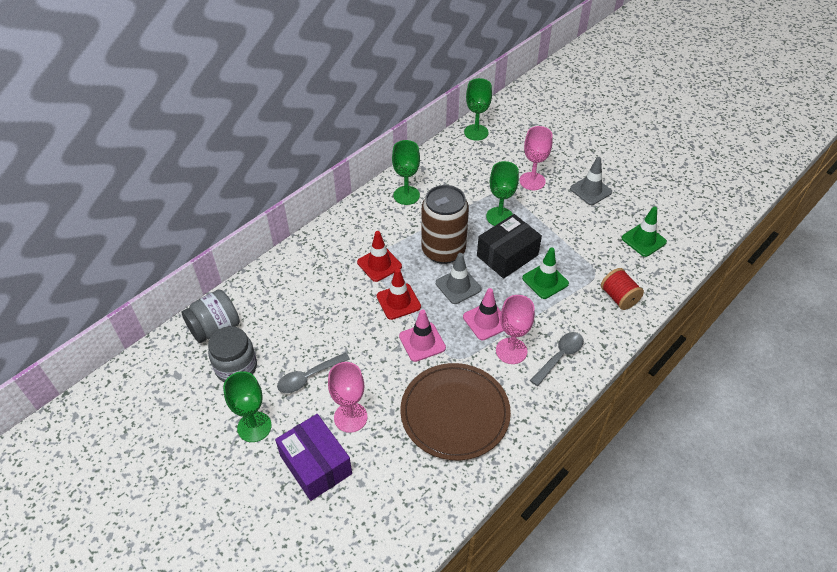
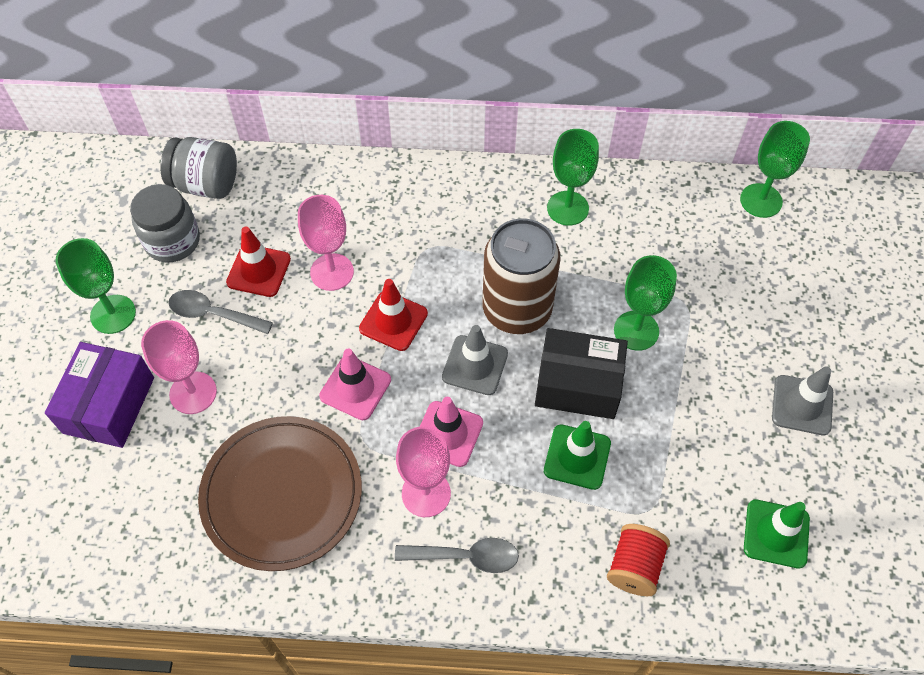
camera: 50 degrees right, 10 degrees up
(379, 264) = (431, 261): red traffic cone -> red traffic cone (259, 271)
(532, 181) = (741, 324): pink goblet -> pink goblet (332, 272)

